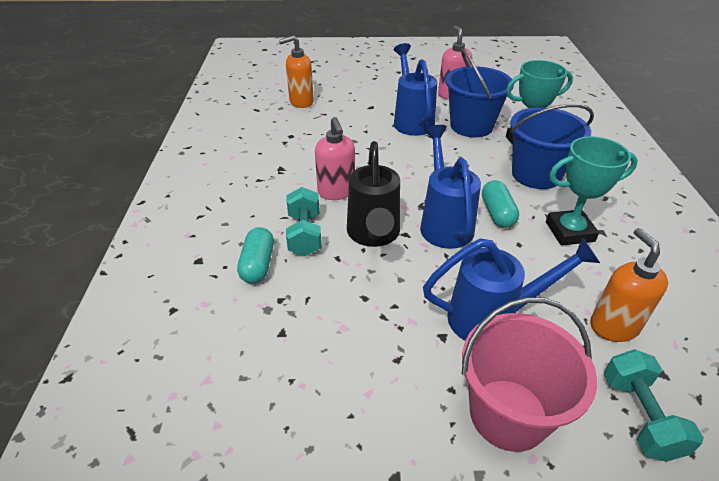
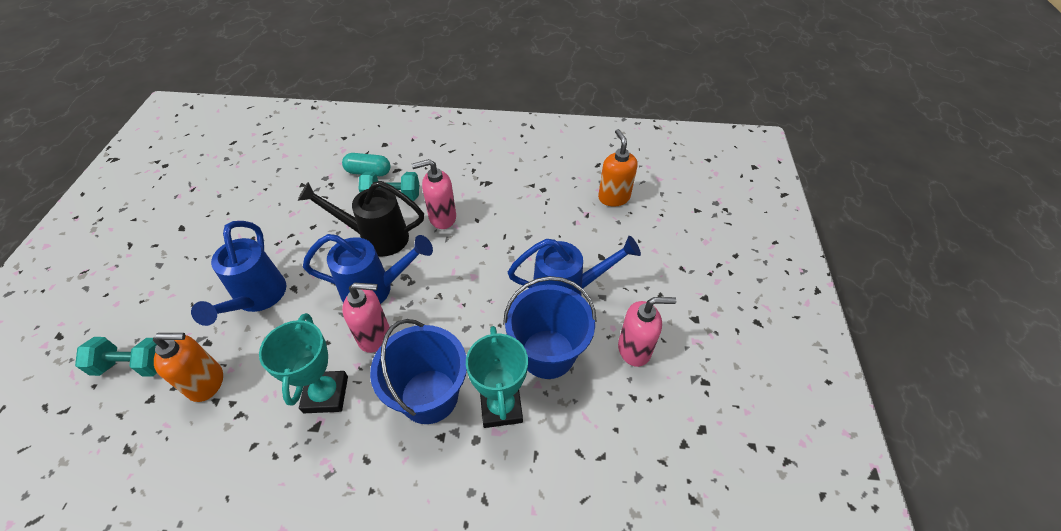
camera: 95 degrees right, 10 degrees up
(497, 213) = (374, 336): turquoise capsule -> pink soap dispenser
(508, 414) = (182, 288): pink bucket -> none

